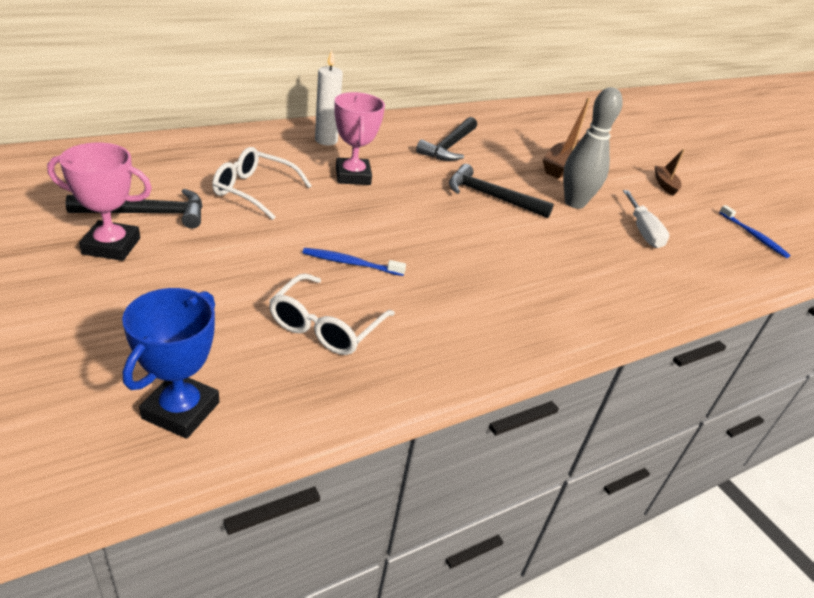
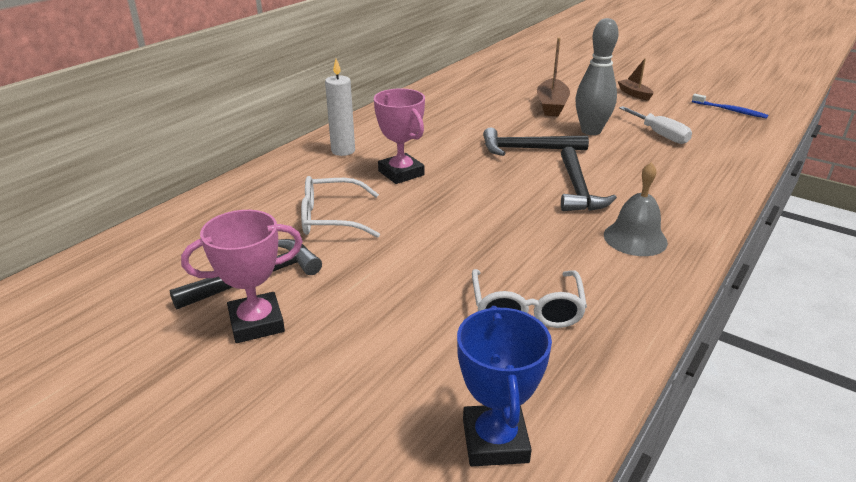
camera: 20 degrees left, 5 degrees down
(351, 263) = (484, 247): blue toothbrush -> none
(449, 147) = (449, 120): black hammer -> black hammer (578, 189)
(497, 311) = (635, 238): none -> grey bell

